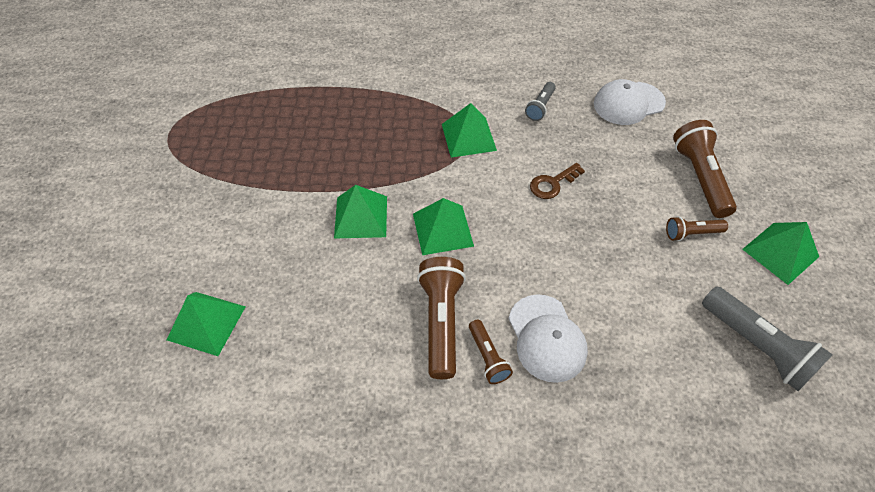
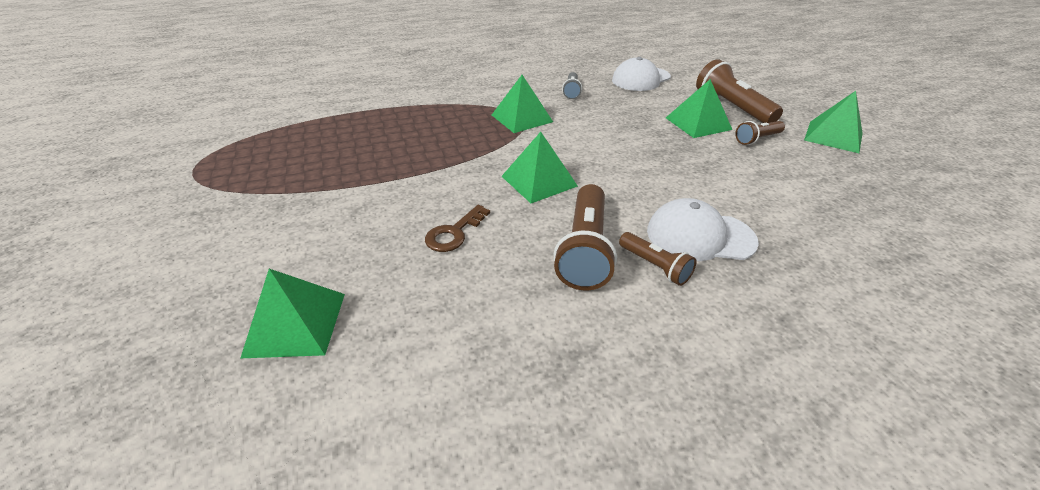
camera: 20 degrees left, 15 degrees down
(361, 216) = (448, 189): green pyramid -> green pyramid (698, 123)
(441, 321) = (585, 250): brown flashlight -> brown flashlight turned 150 degrees counterclockwise
(546, 338) = (699, 236): white cap -> white cap turned 135 degrees clockwise
(552, 183) = (618, 132): brown key -> brown key (454, 233)
(757, 346) = (878, 195): grey flashlight -> none

